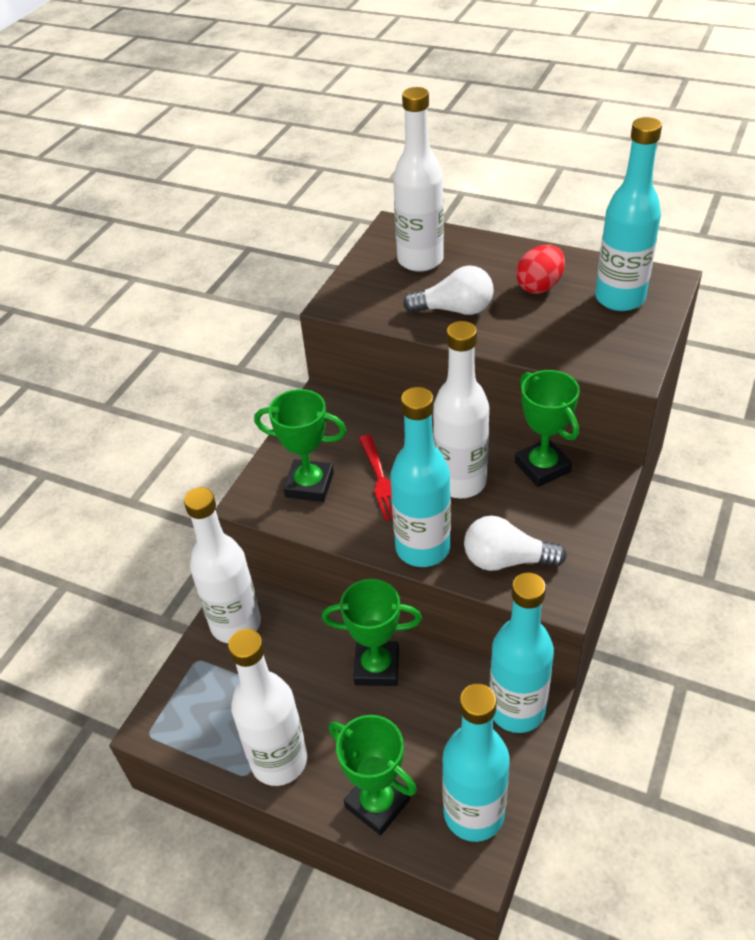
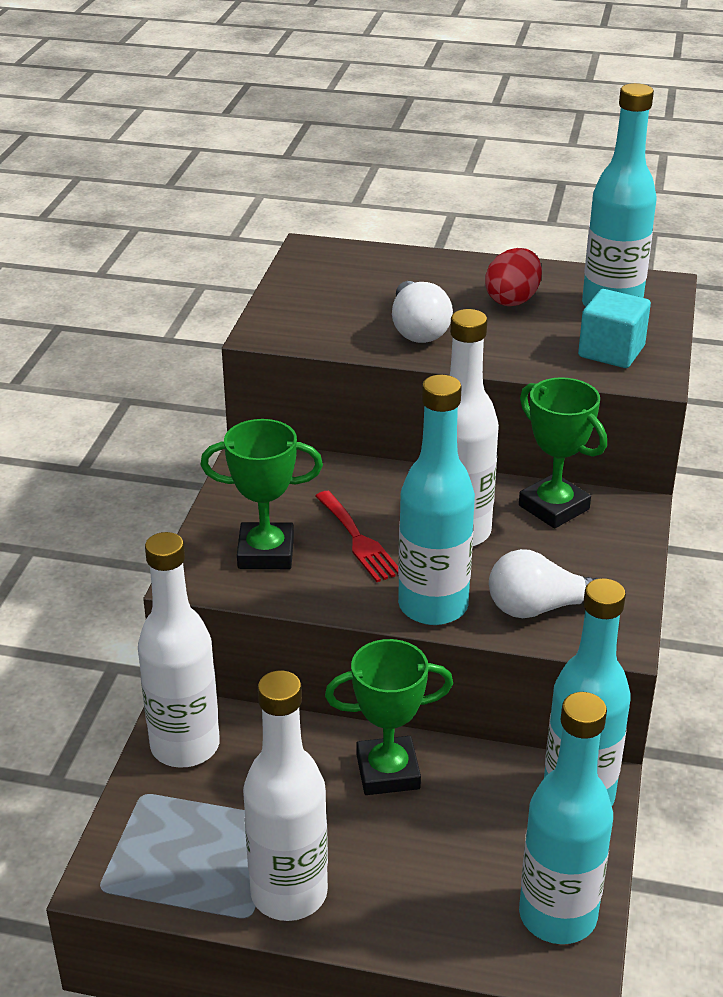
camera: 15 degrees left, 10 degrees down
(377, 803) = (432, 922): green trophy -> none
(420, 260) = (357, 281): white bottle -> none
(455, 310) = (418, 330): white light bulb -> white light bulb turned 90 degrees clockwise
(606, 343) = (611, 351): none -> turquoise cube

